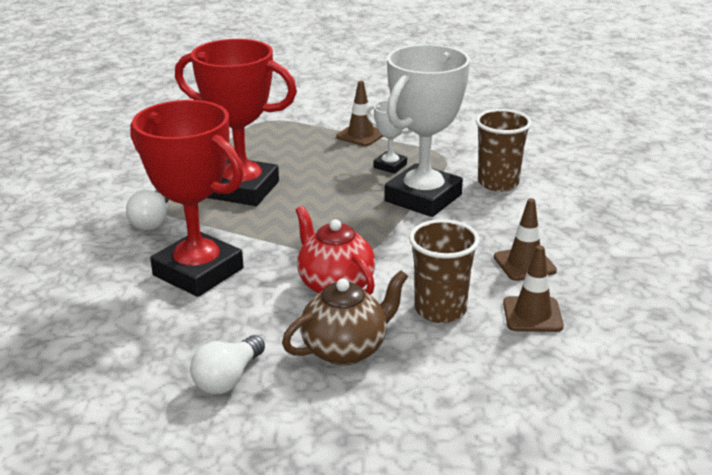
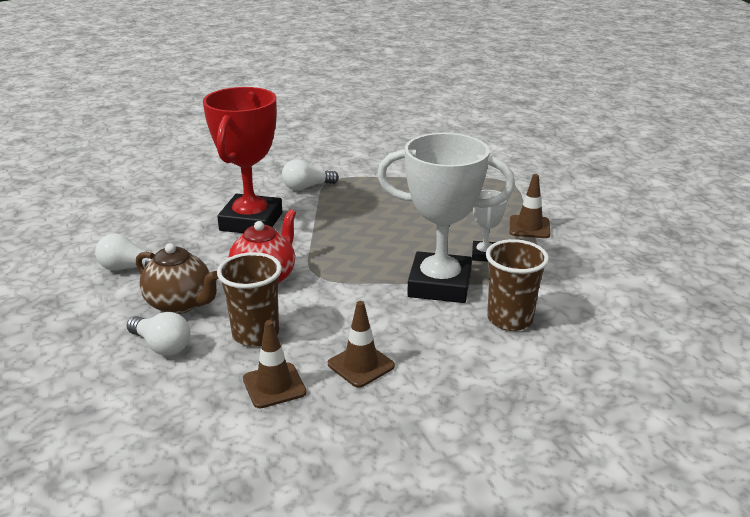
camera: 65 degrees right, 0 degrees up
(243, 189) = (380, 204): red trophy -> none
(424, 374) = (162, 346): none -> white light bulb

